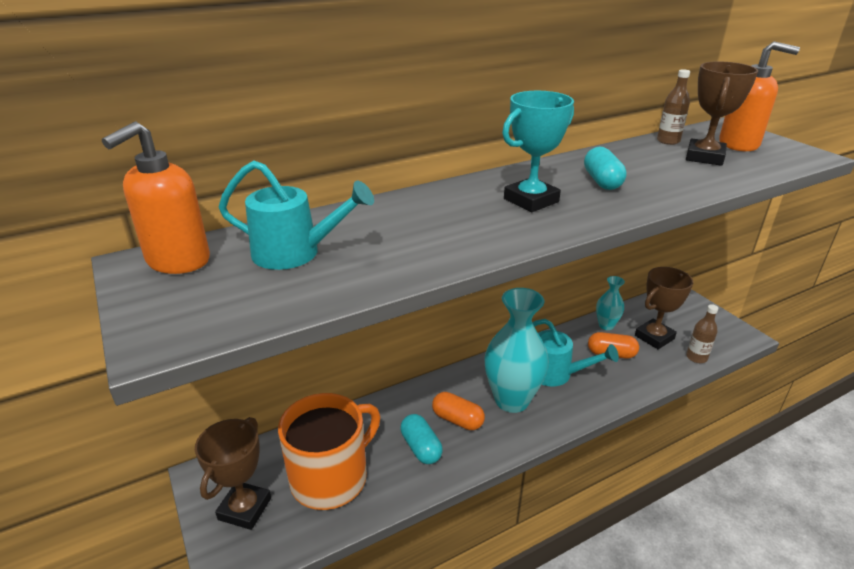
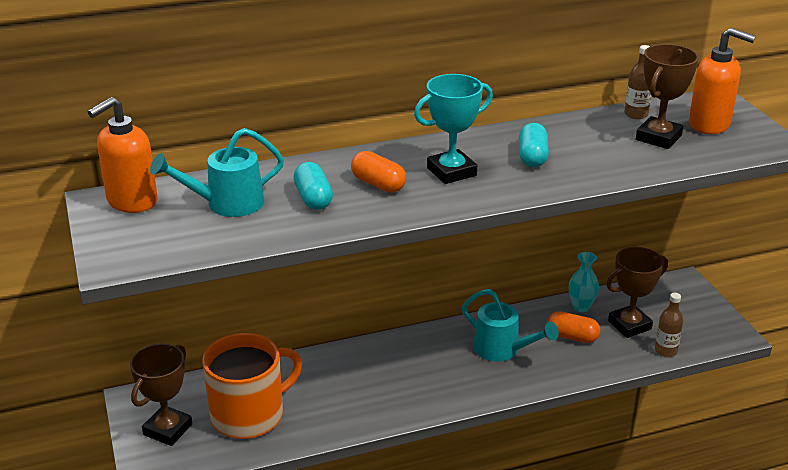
camera: 10 degrees right, 0 degrees up
(296, 253) = (226, 204): turquoise watering can -> turquoise watering can turned 135 degrees clockwise
(421, 448) = (340, 400): turquoise capsule -> turquoise capsule (313, 198)
(457, 420) = (384, 381): orange capsule -> orange capsule (378, 184)
(512, 400) = (445, 369): turquoise vase -> none

